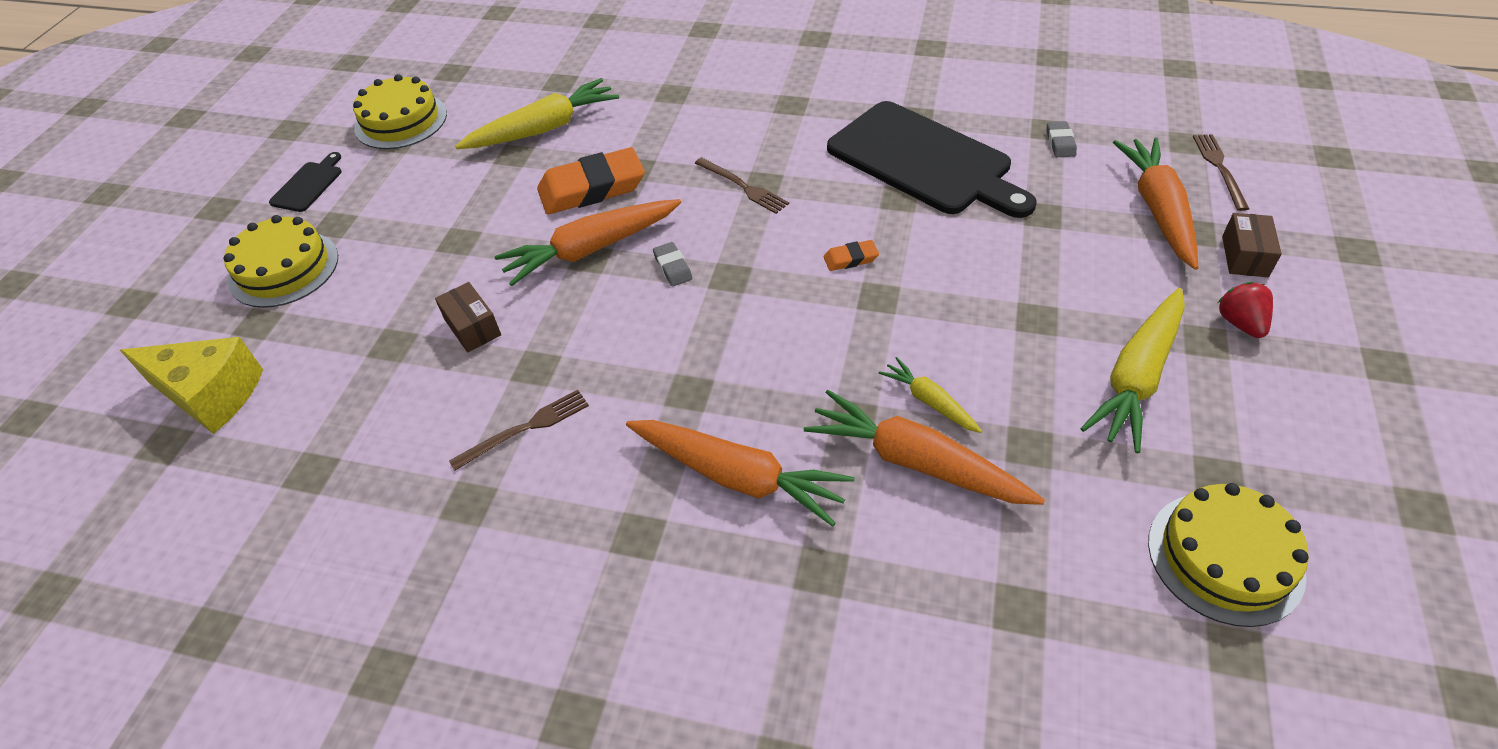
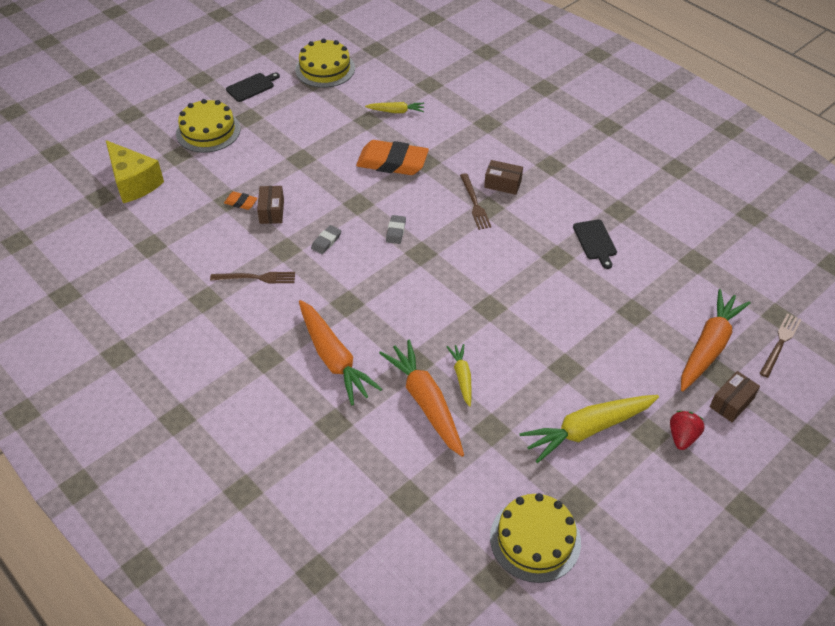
camera: 30 degrees right, 0 degrees up
(543, 129) = (396, 111): yellow carrot -> yellow carrot, size x0.53
(591, 249) = (363, 199): orange carrot -> none
(756, 149) = (503, 184): none -> brown box
(850, 259) = (495, 278): orange eraser -> orange eraser (241, 202)
(924, 161) = (595, 241): black cutting board -> black cutting board, size x0.43
(1060, 143) = (693, 273): grey eraser -> grey eraser (326, 241)

